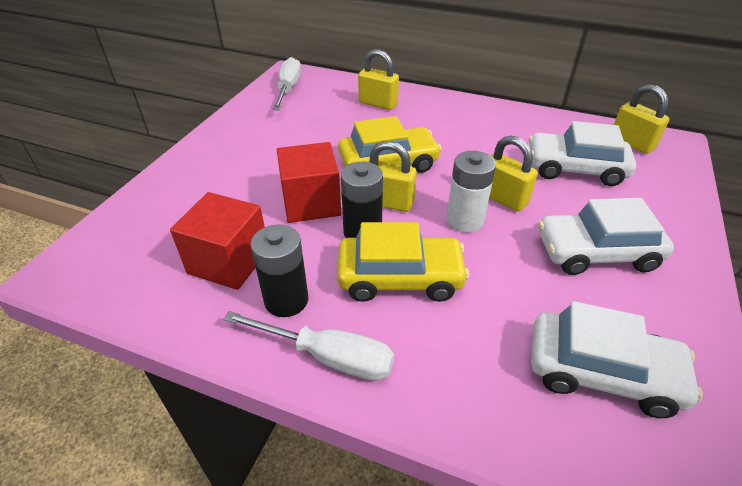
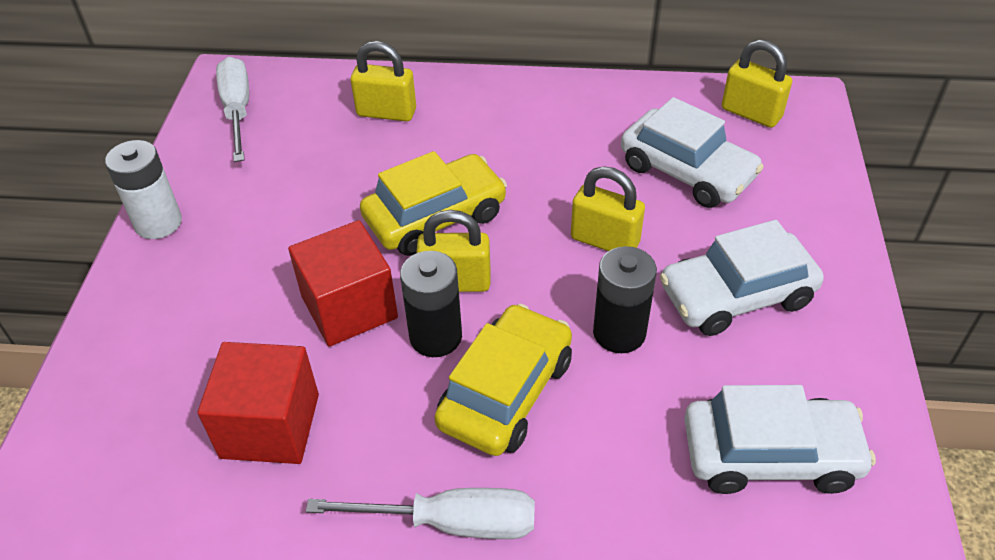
camera: 15 degrees left, 5 degrees up
(286, 300) = (370, 461): black battery -> black battery (619, 333)
(400, 278) = (506, 392): yellow car -> yellow car turned 45 degrees counterclockwise
(464, 220) = (564, 286): white battery -> white battery (158, 223)
(575, 168) = (687, 171): white car -> white car turned 135 degrees counterclockwise

